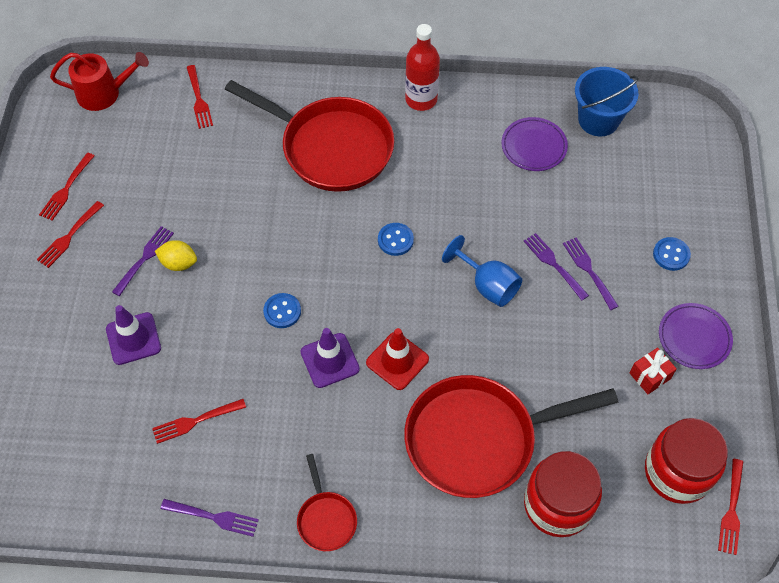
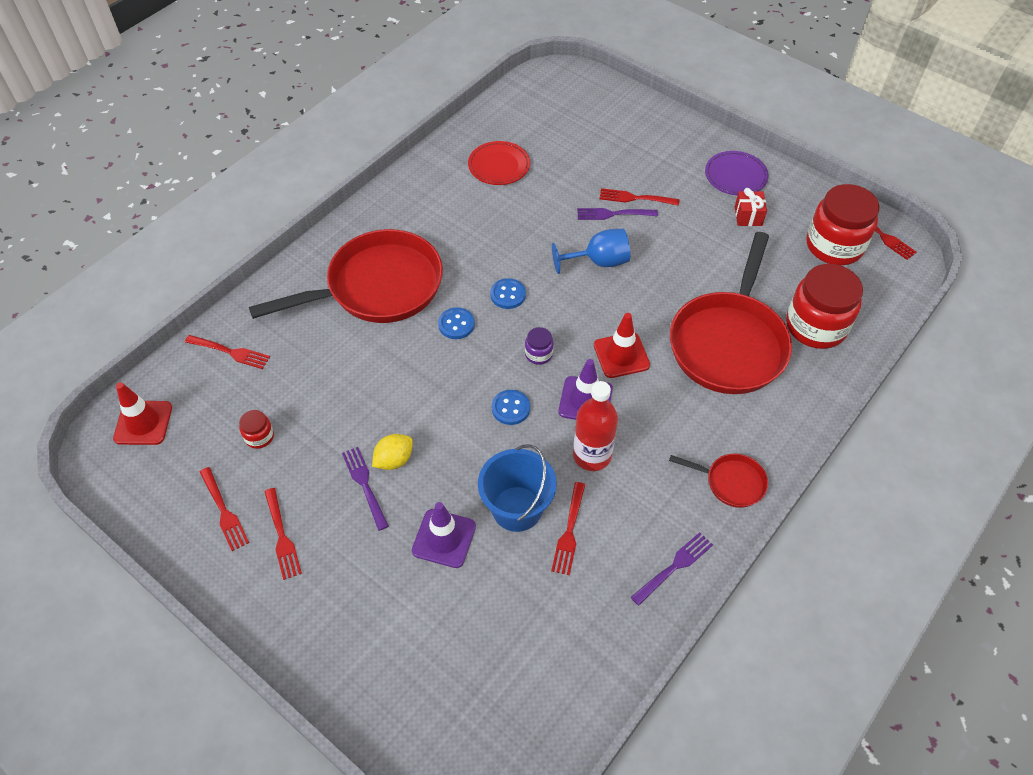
camera: 55 degrees left, 5 degrees down
(104, 93) = (143, 423): red watering can -> red traffic cone
(140, 167) = (259, 437): none -> red jar
(351, 299) = (538, 354): none -> purple jar
(421, 99) = (388, 205): red bottle -> red bottle (592, 455)
(534, 146) = (499, 166): purple plate -> red plate
(589, 271) = (636, 198): purple fork -> red fork
(598, 120) = (510, 119): blue bucket -> blue bucket (517, 508)
(671, 255) = (659, 148): blue button -> blue button (456, 324)

